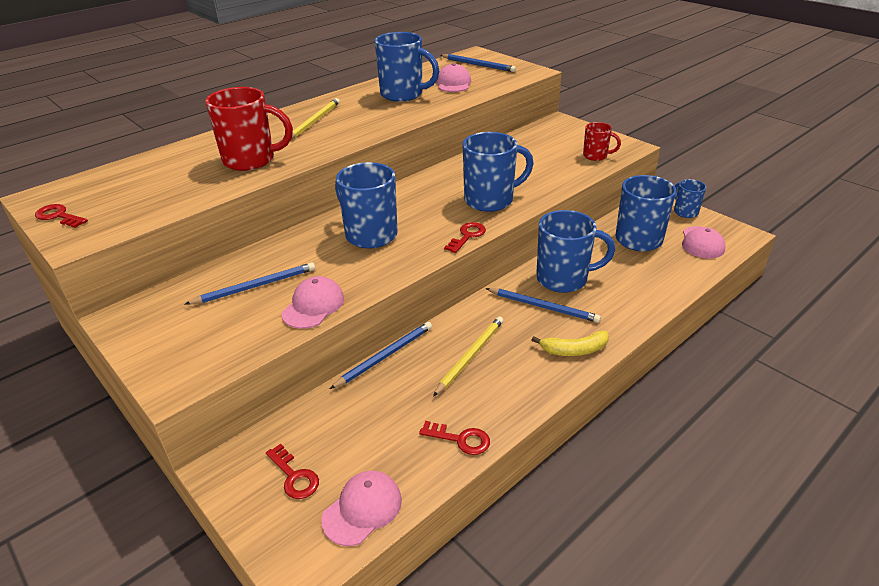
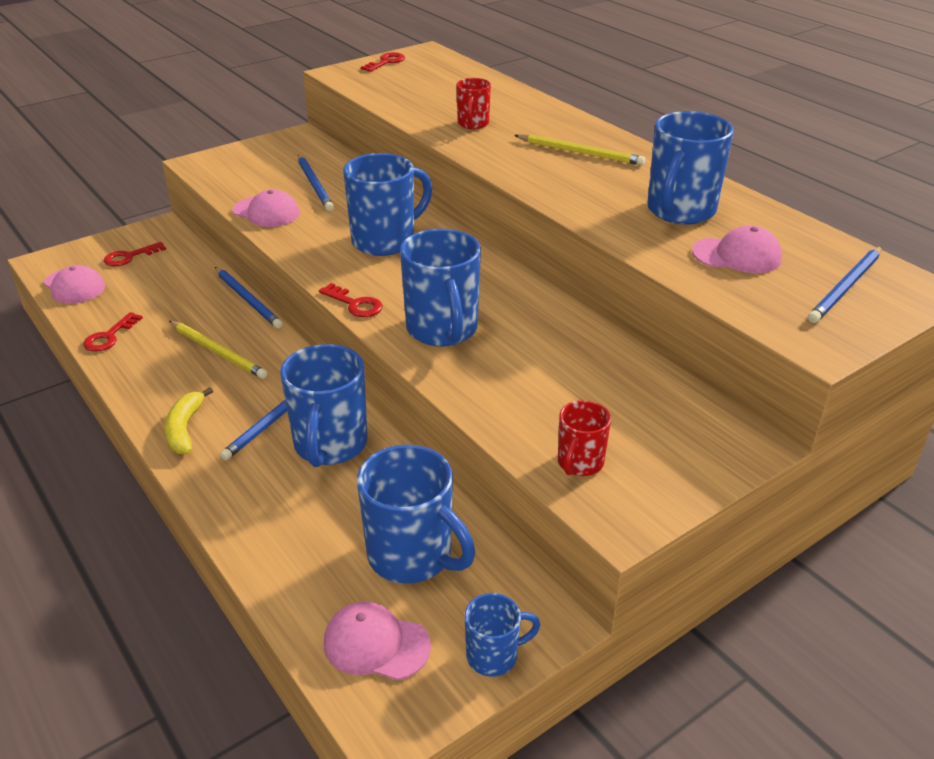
camera: 95 degrees right, 0 degrees up
(251, 160) = (473, 124): red mug -> red mug, size x0.54

